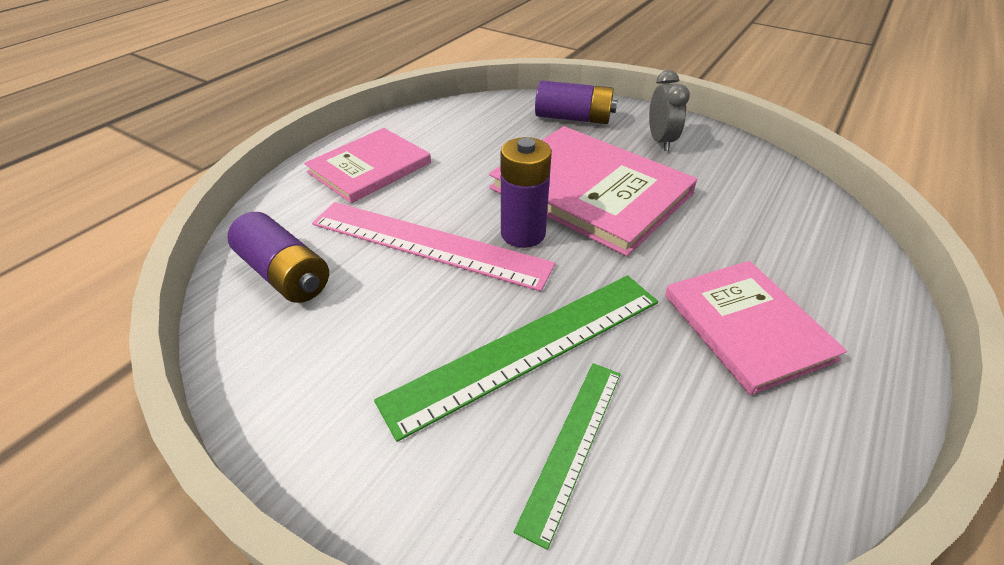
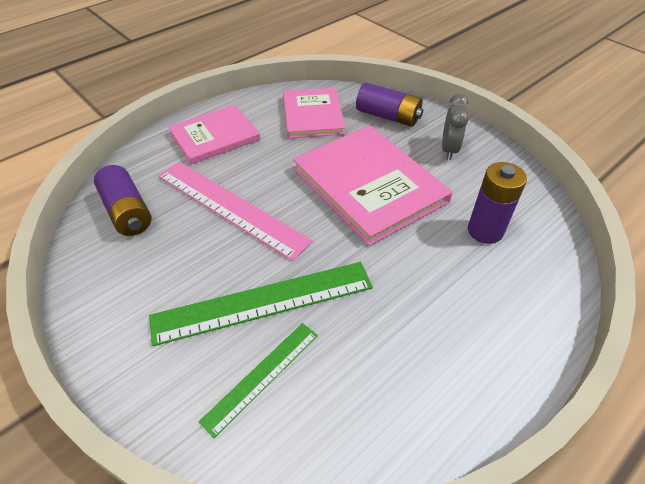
camera: 15 degrees right, 5 degrees up
(523, 234) = (301, 212): purple battery -> purple battery (485, 231)
(747, 326) = (430, 321): pink book -> pink book (313, 115)

